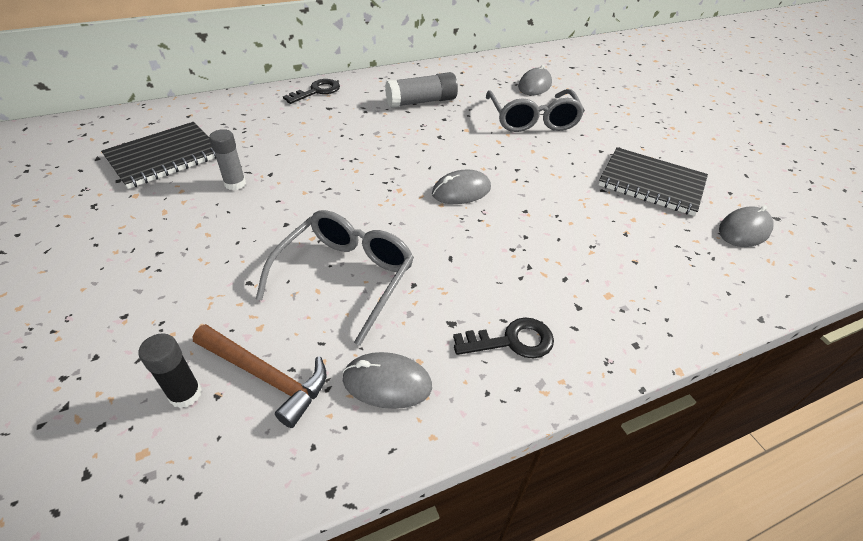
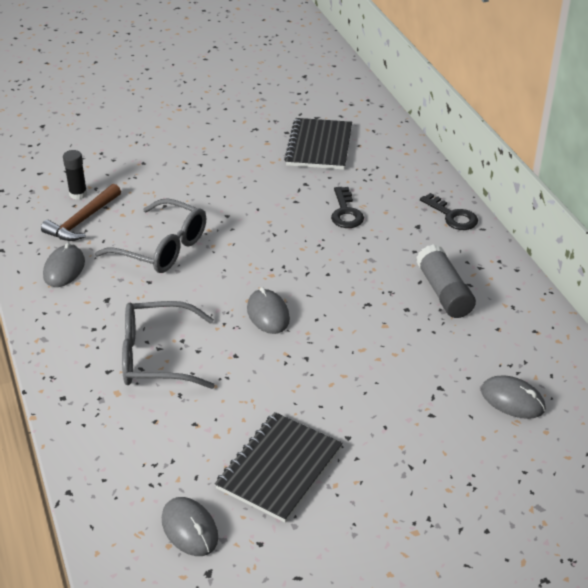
camera: 95 degrees right, 5 degrees down
(164, 157) = (319, 146): black notebook -> black notebook turned 45 degrees clockwise
(235, 183) = (281, 185): grey glue stick -> none
(512, 341) = (83, 328): black key -> black key (345, 212)
(532, 119) = (415, 384): grey glasses -> grey glasses (157, 357)

